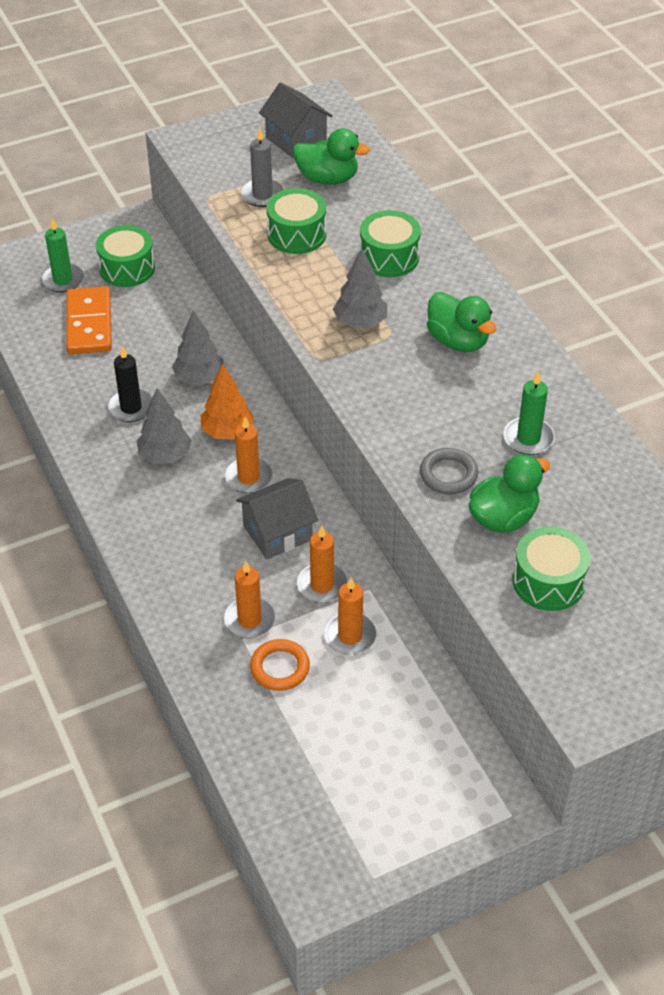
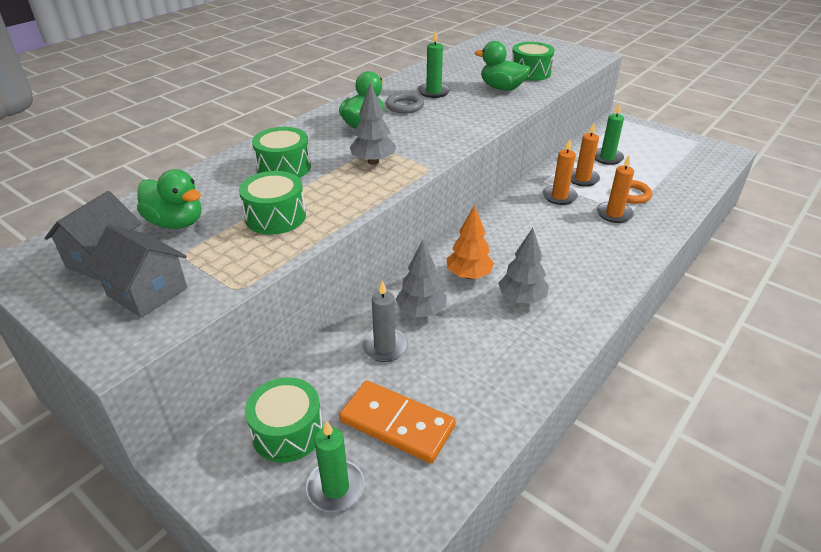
camera: 115 degrees left, 10 degrees down
(89, 324) = (397, 424): orange domino -> orange domino turned 60 degrees clockwise
(131, 407) = (487, 340): black candle -> none
(248, 477) = (503, 250): orange candle -> none
(262, 195) = (218, 253): grey candle -> grey candle (384, 347)
(277, 532) = (538, 224): grey house -> grey house (147, 292)
(327, 178) = (176, 223): green duck -> green duck turned 135 degrees clockwise
(390, 703) = (607, 158): none -> green candle
(448, 474) = (487, 106): grey ring -> grey ring (404, 106)

